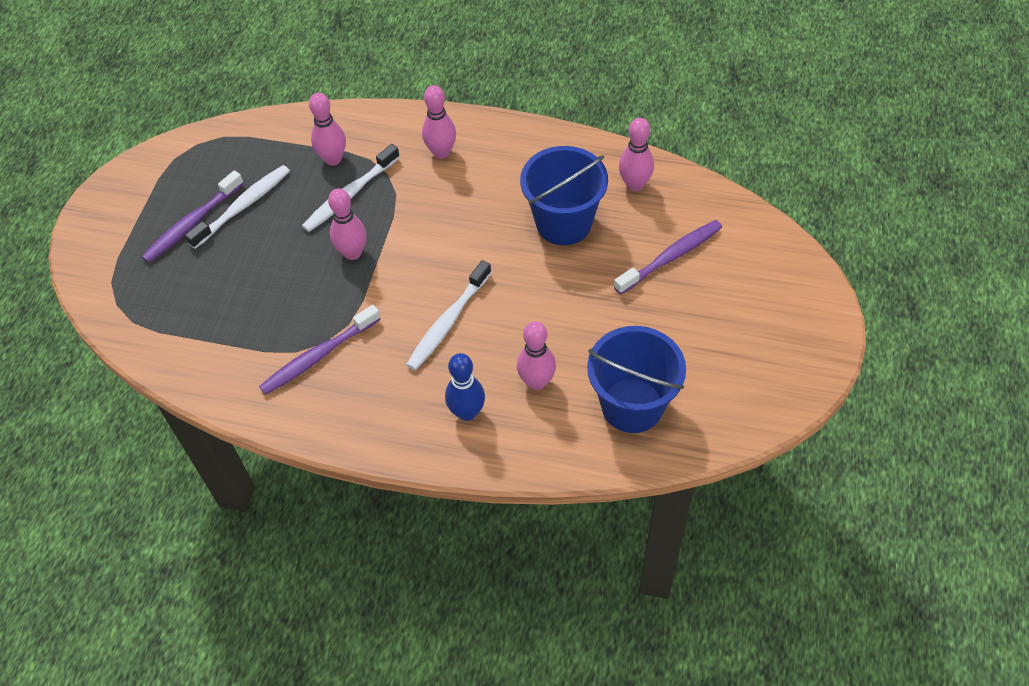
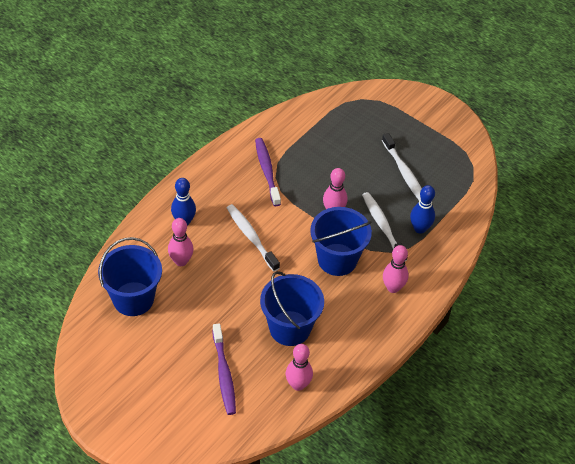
camera: 110 degrees right, 5 degrees down
(192, 223) = (404, 145): purple toothbrush -> none
(333, 159) = (420, 228): pink bowling pin -> blue bowling pin
(430, 219) = (337, 259): none -> blue bucket

